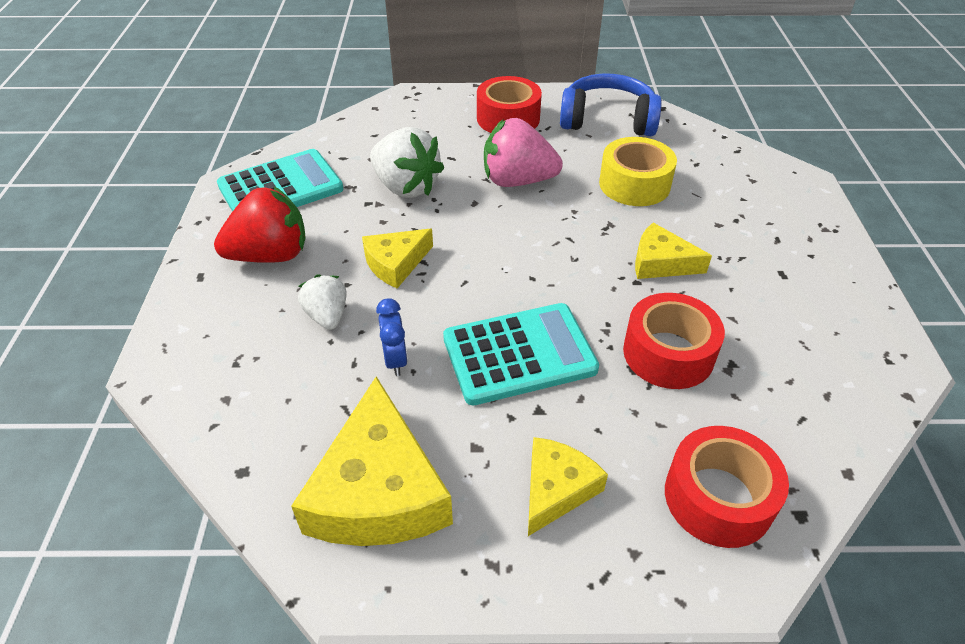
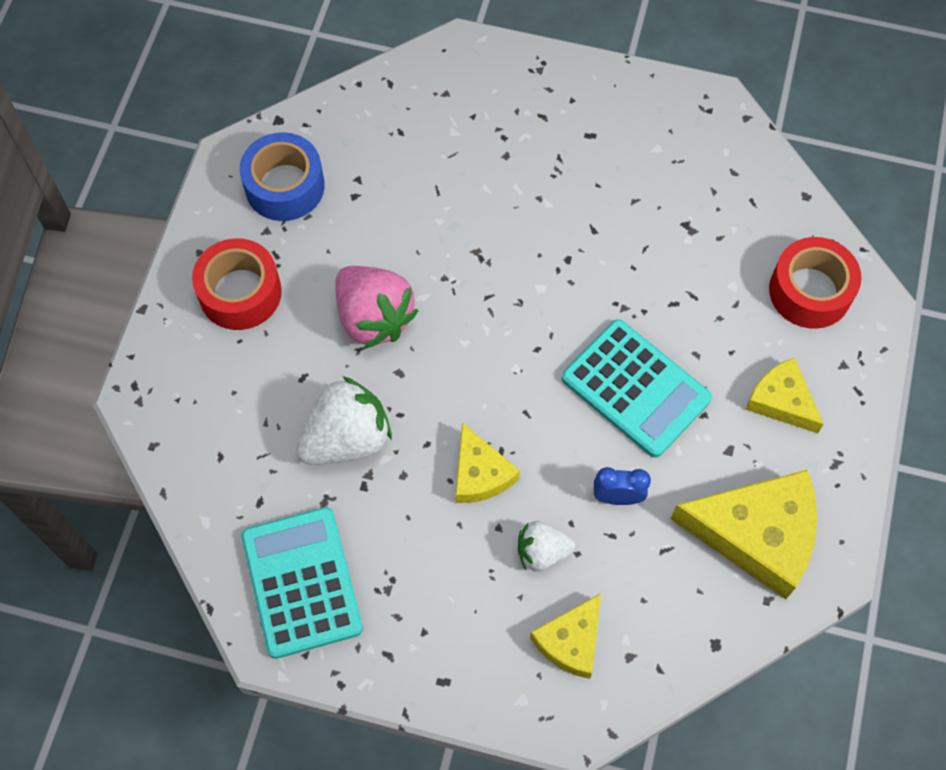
camera: 75 degrees left, 20 degrees up
(270, 255) = (429, 602): red strawberry -> none
(517, 181) = (374, 318): pink strawberry -> pink strawberry turned 60 degrees counterclockwise
(519, 354) = (635, 389): turquoise calculator -> turquoise calculator turned 135 degrees clockwise
(607, 120) = (285, 186): blue headphones -> blue tape
(634, 184) = (418, 205): yellow tape -> none
(661, 262) = (547, 228): yellow cheese -> yellow cheese (570, 641)
(668, 353) = (663, 268): red tape -> none

